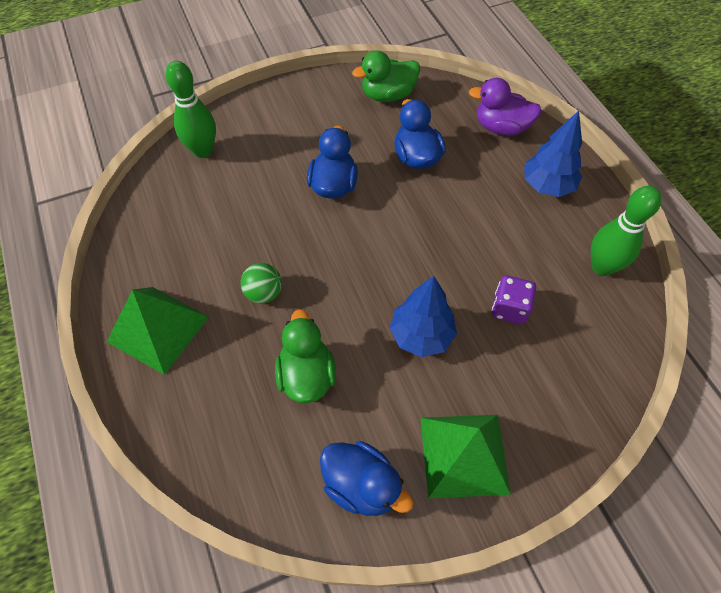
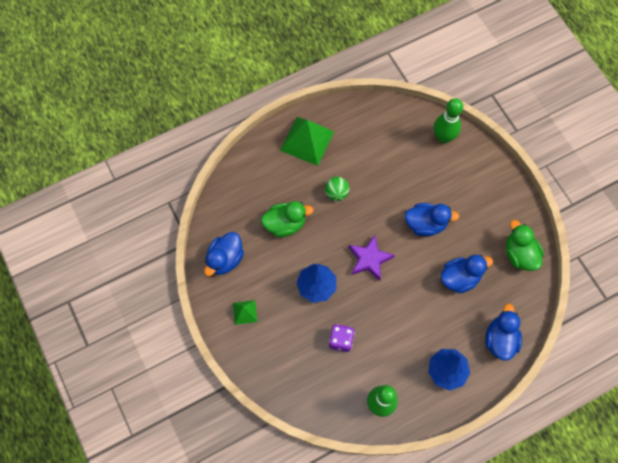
camera: 85 degrees right, 10 degrees up
(380, 258) = (369, 259): none -> purple star
(464, 454) = (245, 312): green pyramid -> green pyramid, size x0.50
(501, 127) = (500, 339): purple duck -> blue duck

